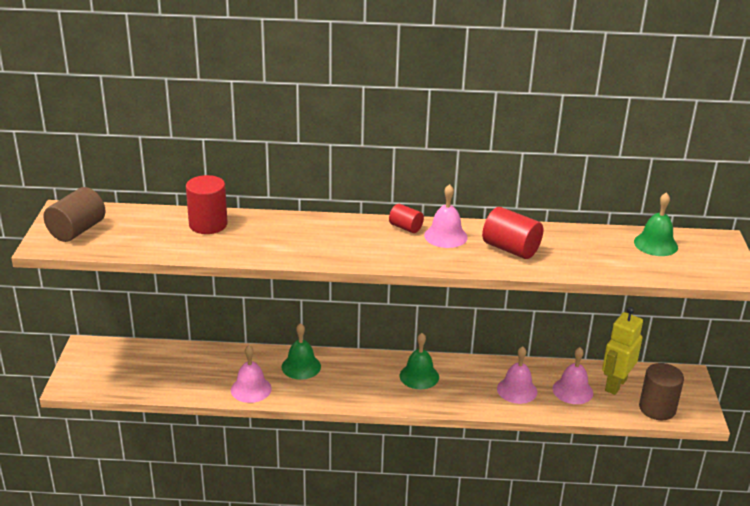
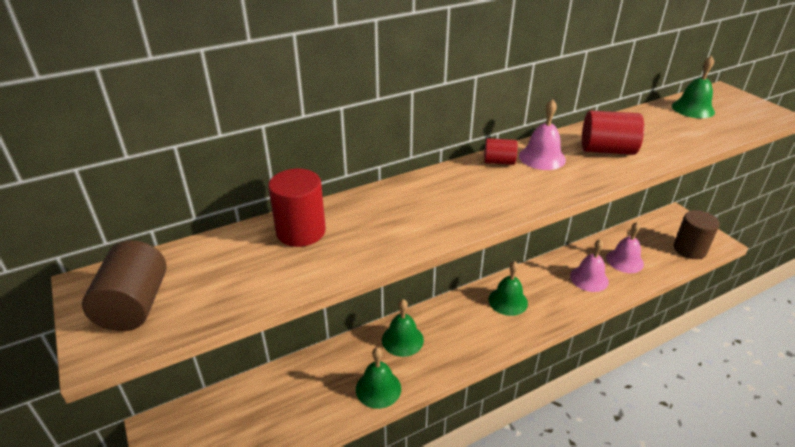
camera: 30 degrees left, 5 degrees up
(251, 389) = (378, 388): pink bell -> green bell
(615, 385) = (644, 242): yellow robot -> none

